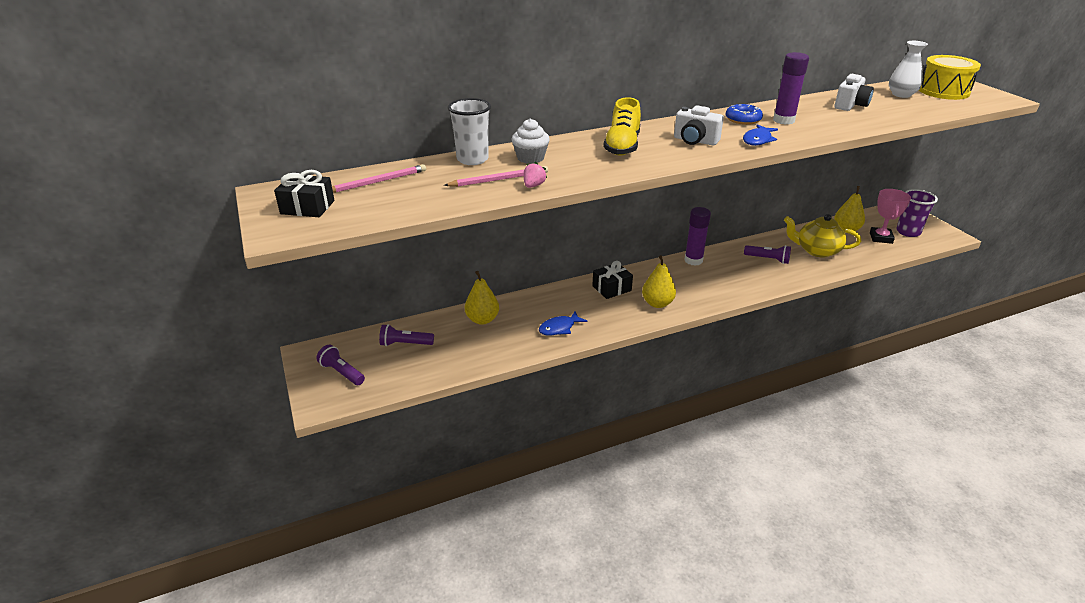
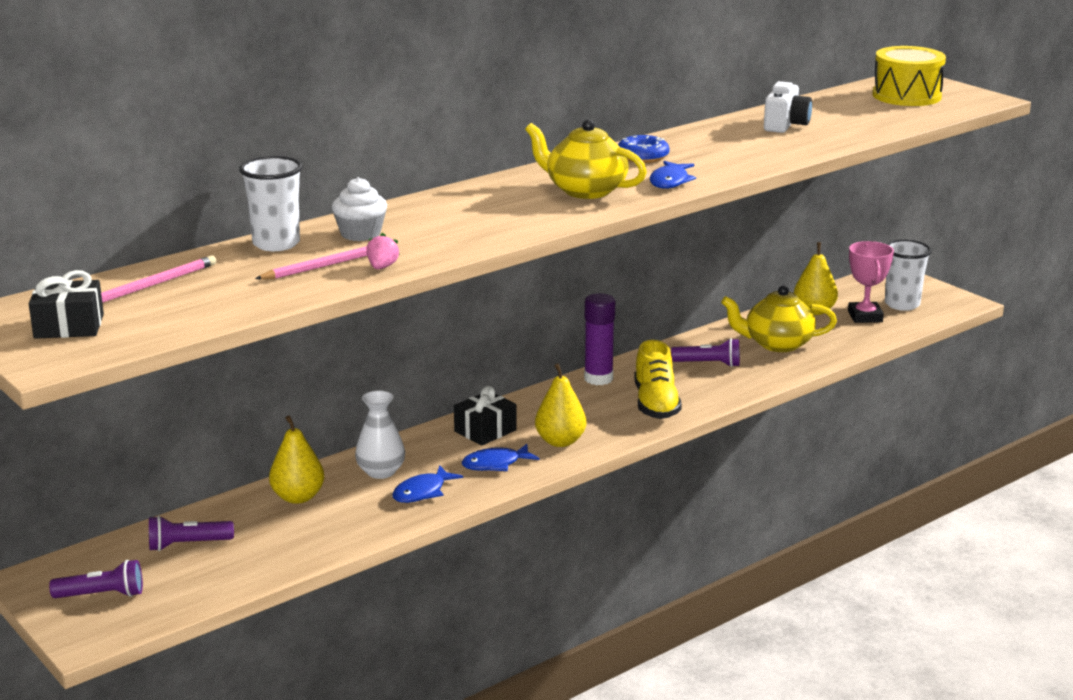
camera: 15 degrees left, 10 degrees down
(342, 373) = (102, 595): purple flashlight -> purple flashlight turned 150 degrees clockwise
(611, 314) = (495, 464): none -> blue fish
(622, 146) = (485, 206): yellow shoe -> yellow shoe (656, 404)
(695, 141) = (584, 190): white camera -> yellow teapot
(783, 120) = (699, 153): purple glue stick -> none
(901, 95) = (851, 105): white vase -> white vase (381, 472)
(908, 232) = (902, 304): purple cup -> white cup

